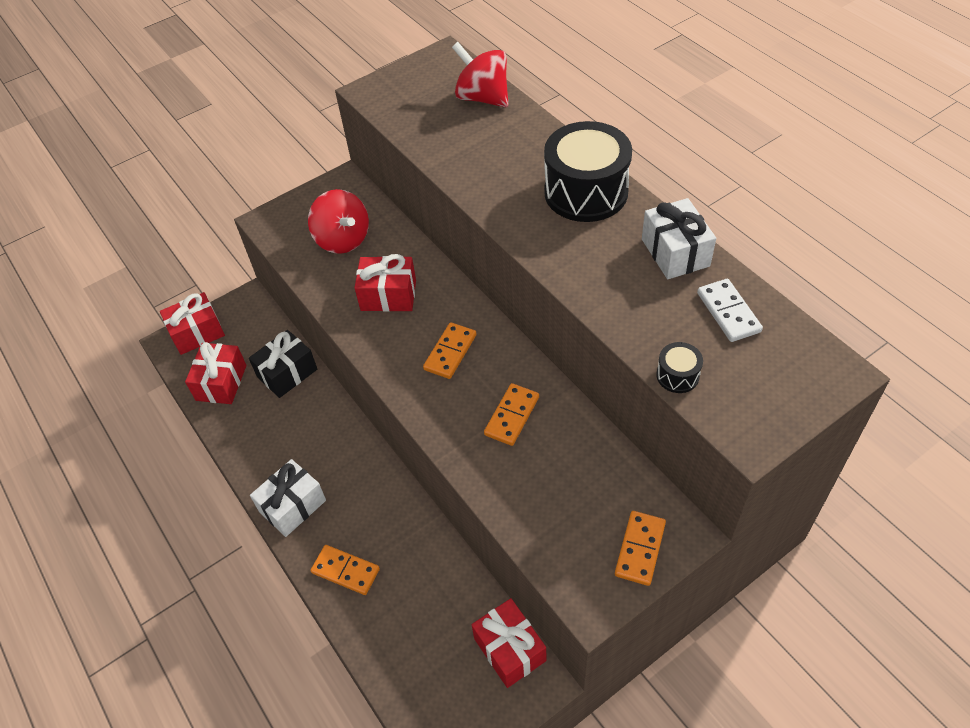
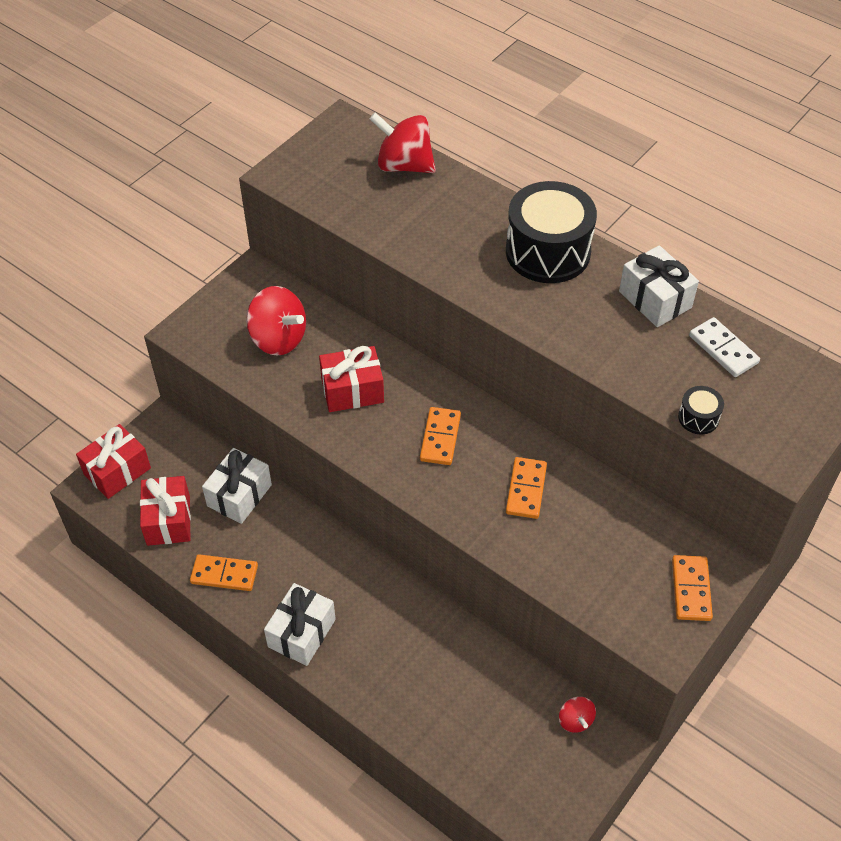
camera: 20 degrees left, 0 degrees up
(287, 373) = (239, 495): black gift -> white gift
(346, 571) = (384, 685): orange domino -> orange domino (224, 574)
(509, 649) = (575, 720): red gift -> red spinning top

